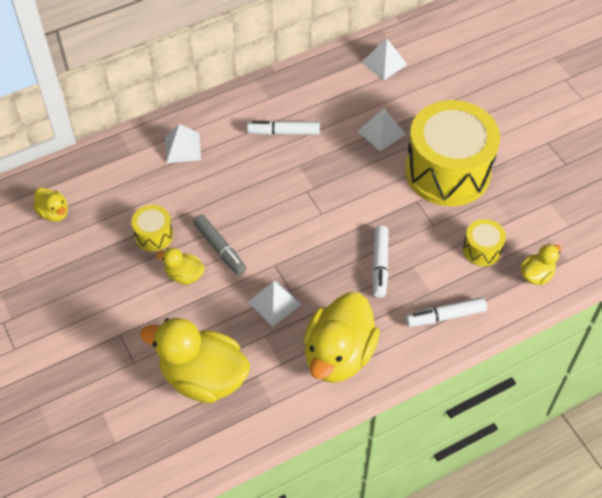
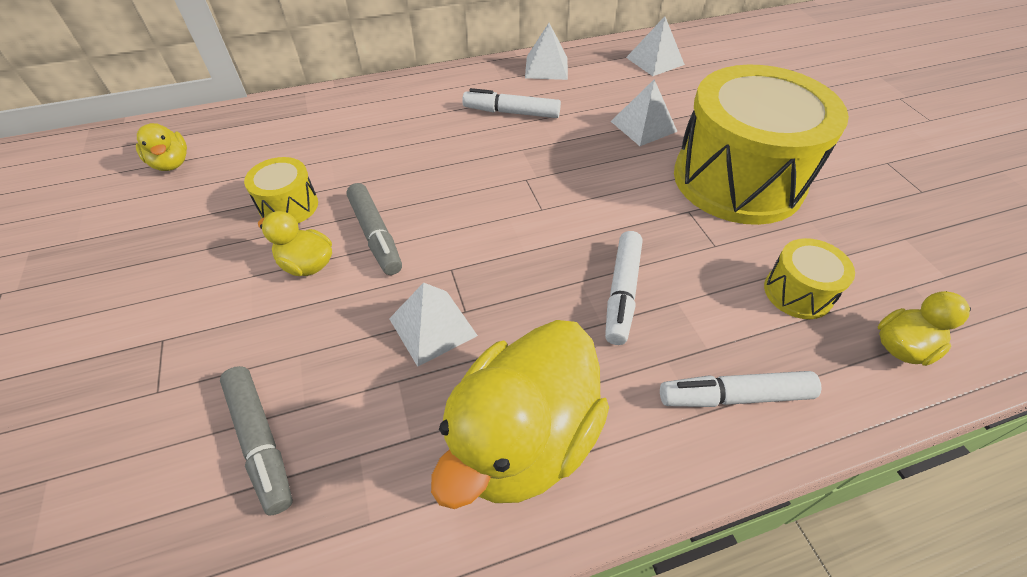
camera: 10 degrees right, 5 degrees down
(182, 148) = (375, 114): white pyramid -> white pyramid (546, 67)
(203, 377) = (261, 442): yellow duck -> grey marker

